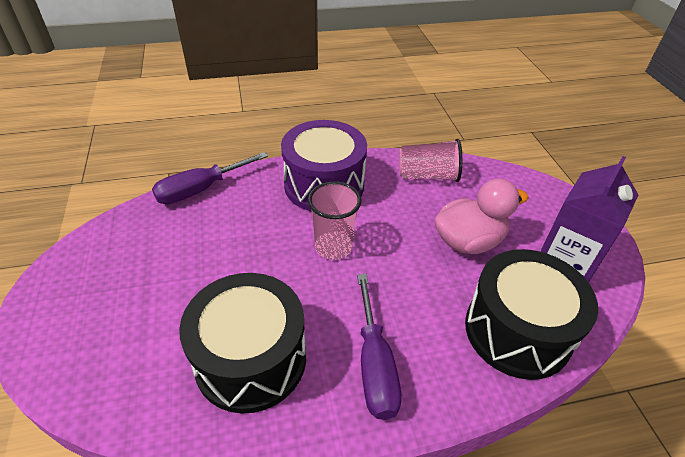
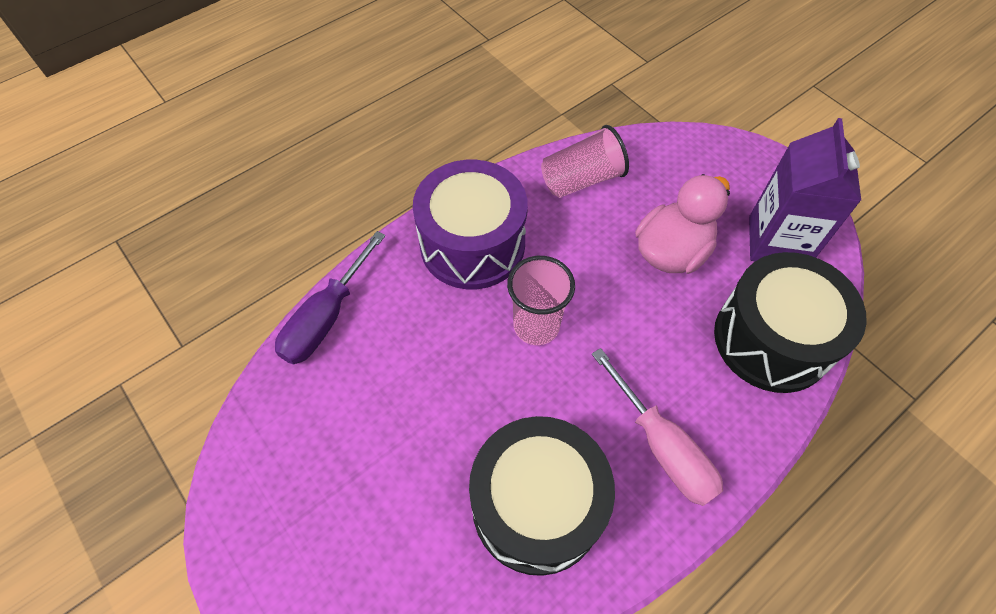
camera: 25 degrees left, 15 degrees up
(374, 365) = (662, 446): purple screwdriver -> pink screwdriver

